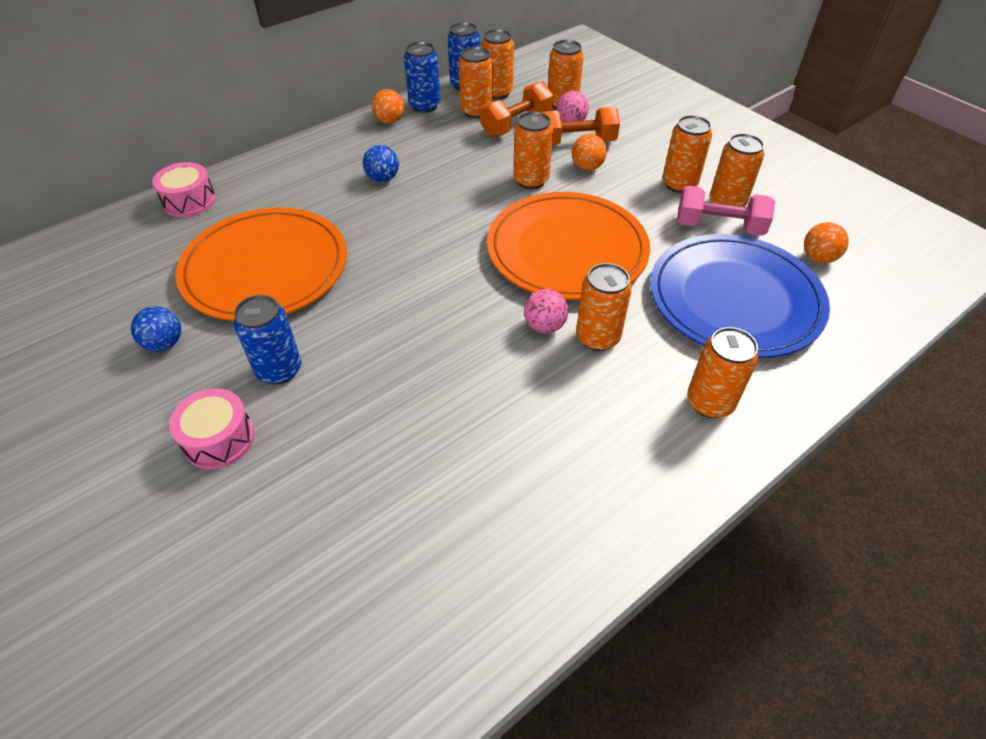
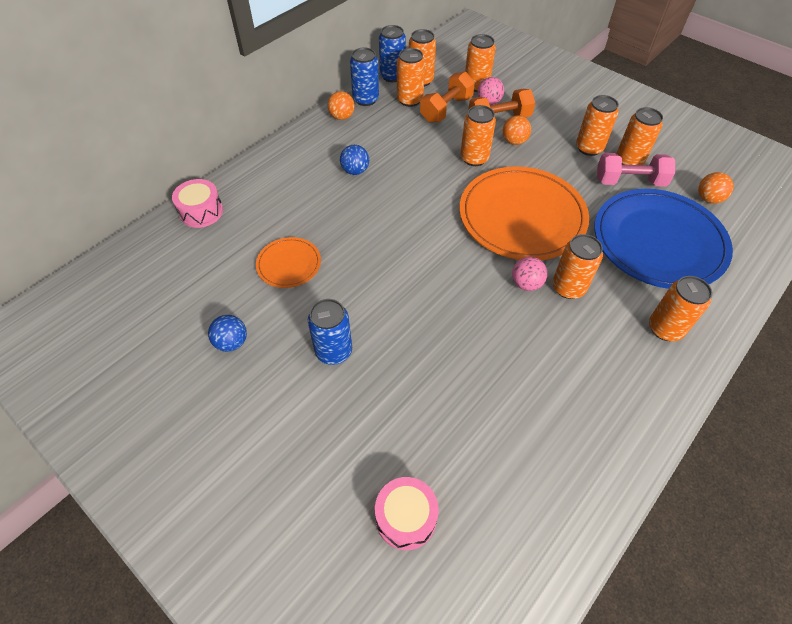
camera: 10 degrees left, 5 degrees up
(219, 439) = (308, 417): pink drum -> pink drum (406, 518)
(265, 268) = (289, 264): orange plate -> orange plate, size x0.48

